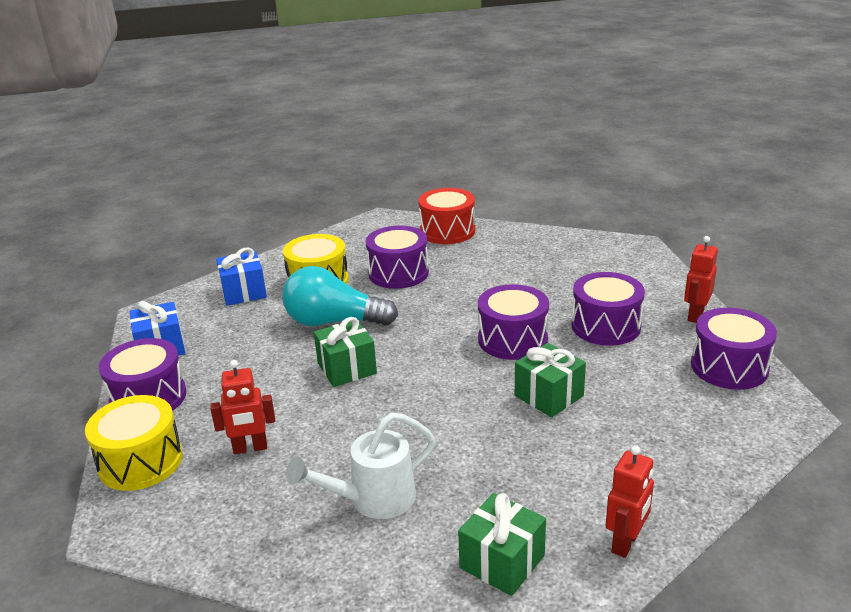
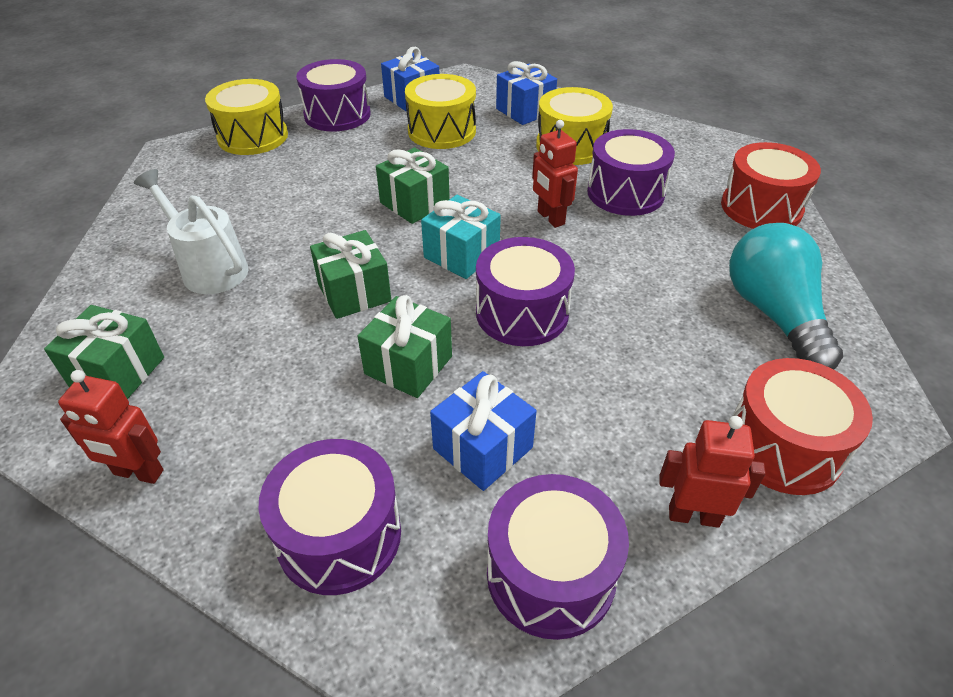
camera: 70 degrees right, 15 degrees up
(239, 339) = (442, 131): none -> yellow drum
(250, 448) = (276, 182): red robot -> red robot (550, 218)
(334, 322) = (497, 175): turquoise light bulb -> turquoise light bulb (774, 314)
(432, 355) = (461, 255): none -> turquoise gift
(454, 413) = (354, 292): none -> green gift
(605, 326) = (600, 401): purple drum -> purple drum (339, 535)
(634, 375) = (482, 448): none -> blue gift
(653, 279) = (783, 447): none -> red drum

